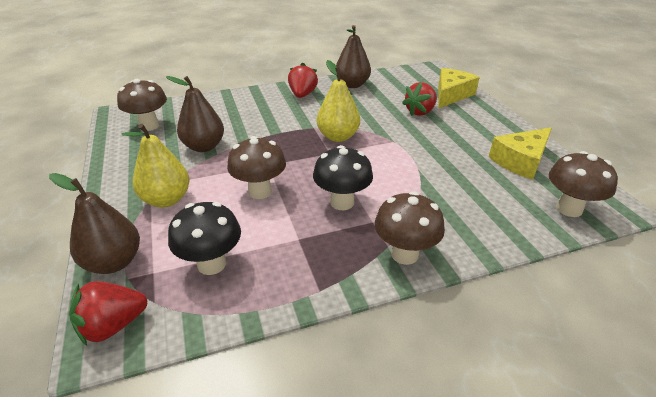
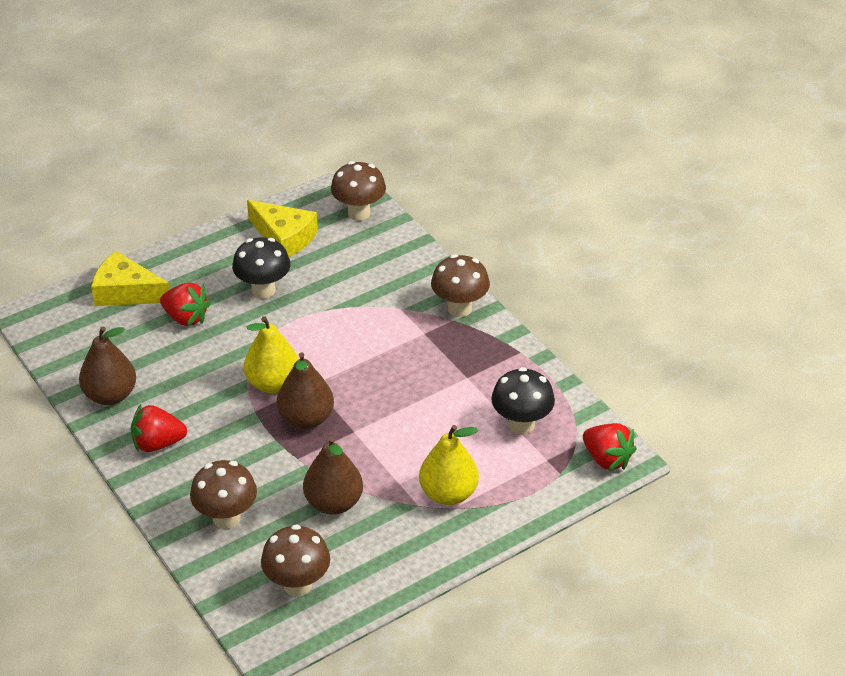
camera: 105 degrees left, 5 degrees up
(114, 262) = (547, 492): brown pear -> brown pear (306, 419)
(260, 191) = (407, 423): brown mushroom -> brown mushroom (226, 518)
(342, 202) = (403, 358): black mushroom -> black mushroom (263, 290)

